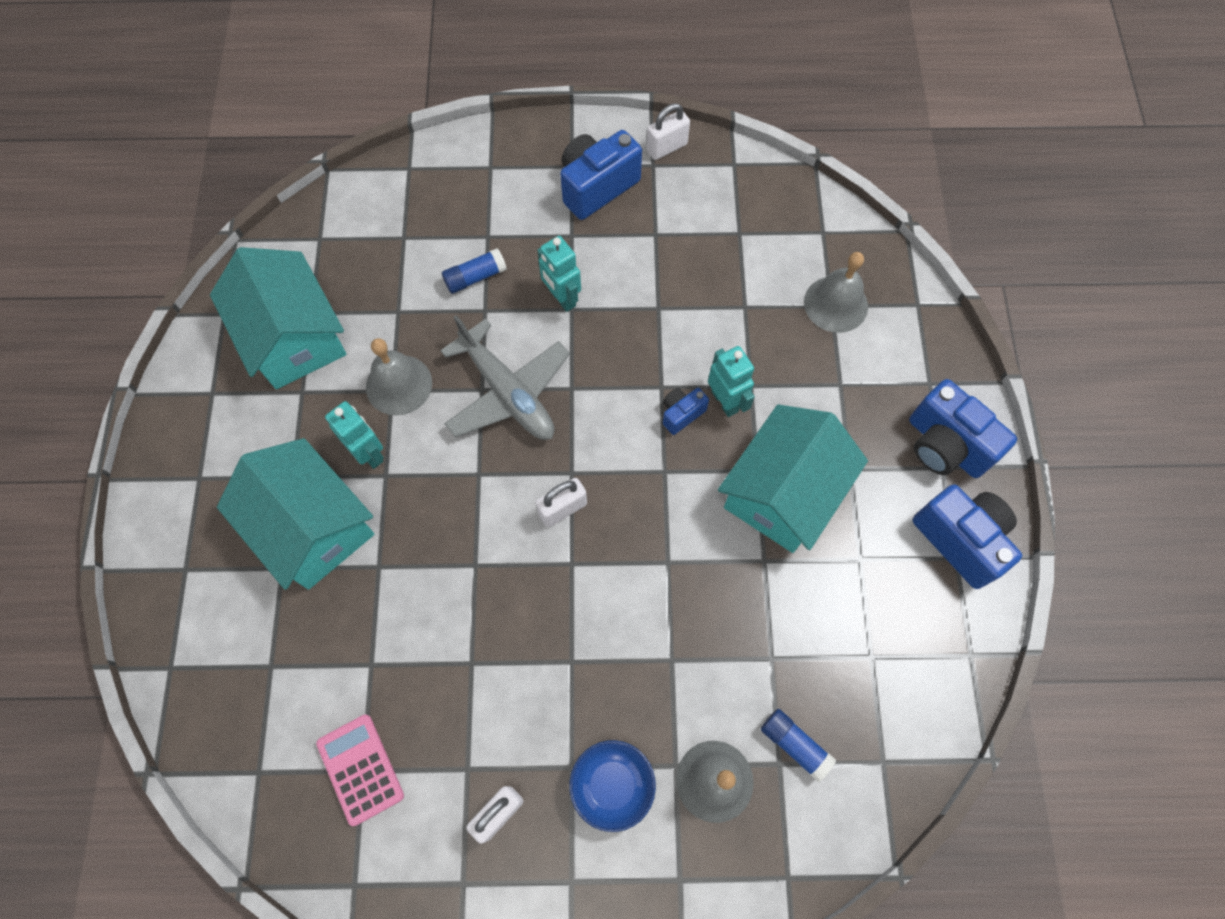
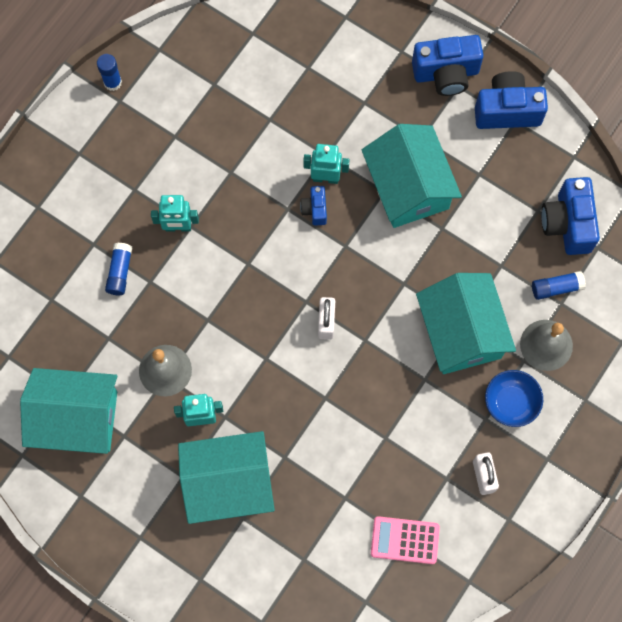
camera: 55 degrees left, 5 degrees up
(508, 393) = (222, 305): grey plane -> none
(597, 187) = (109, 148): blue camera -> blue camera (567, 224)
(657, 666) = (461, 332): none -> turquoise house
(666, 147) = (112, 82): white padlock -> blue glue stick
(836, 304) = (309, 64): grey bell -> none

